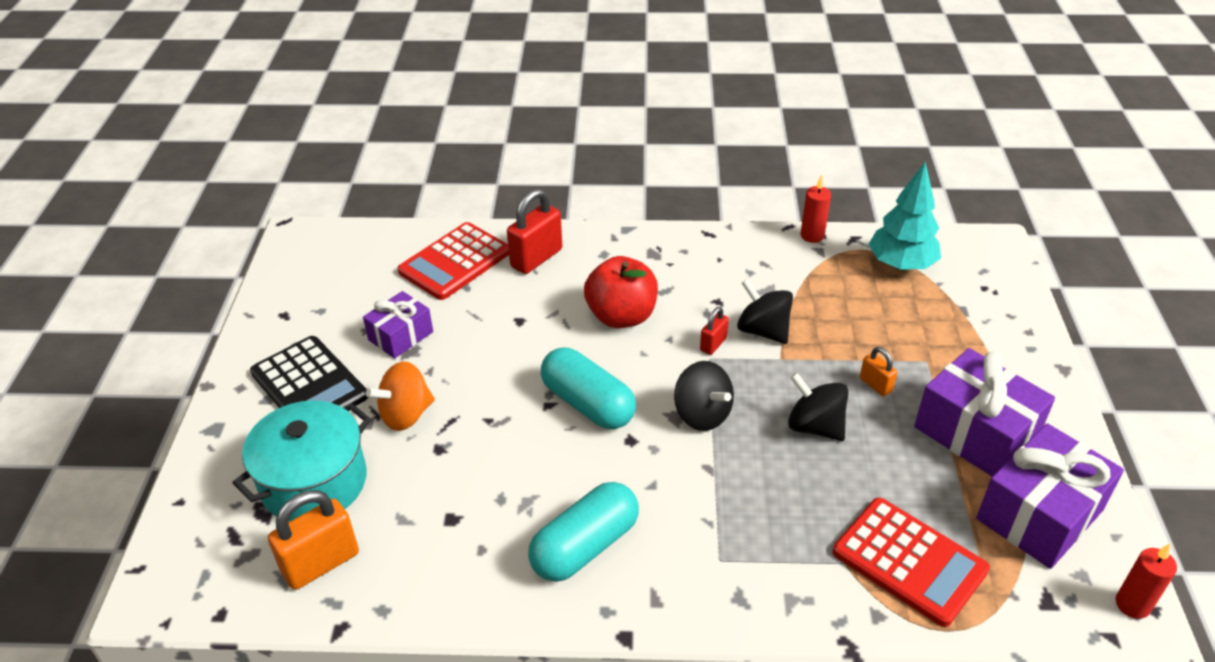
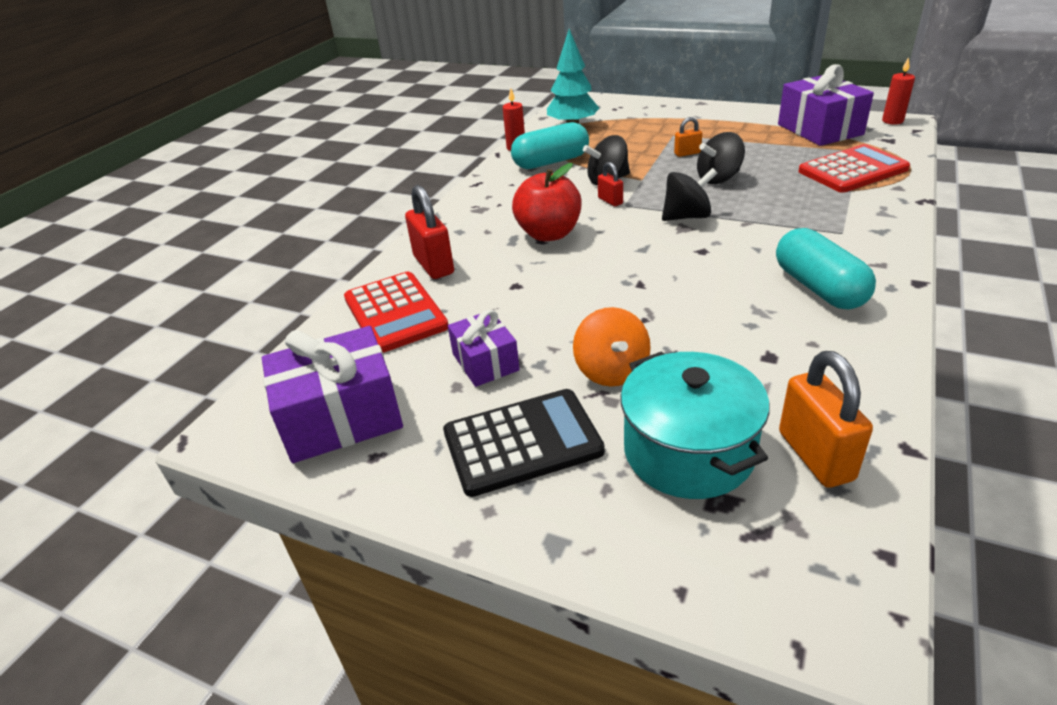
camera: 65 degrees left, 5 degrees down
(588, 404) = (649, 264): turquoise capsule -> turquoise capsule (551, 162)
(975, 432) = (745, 133): purple gift -> purple gift (341, 417)

